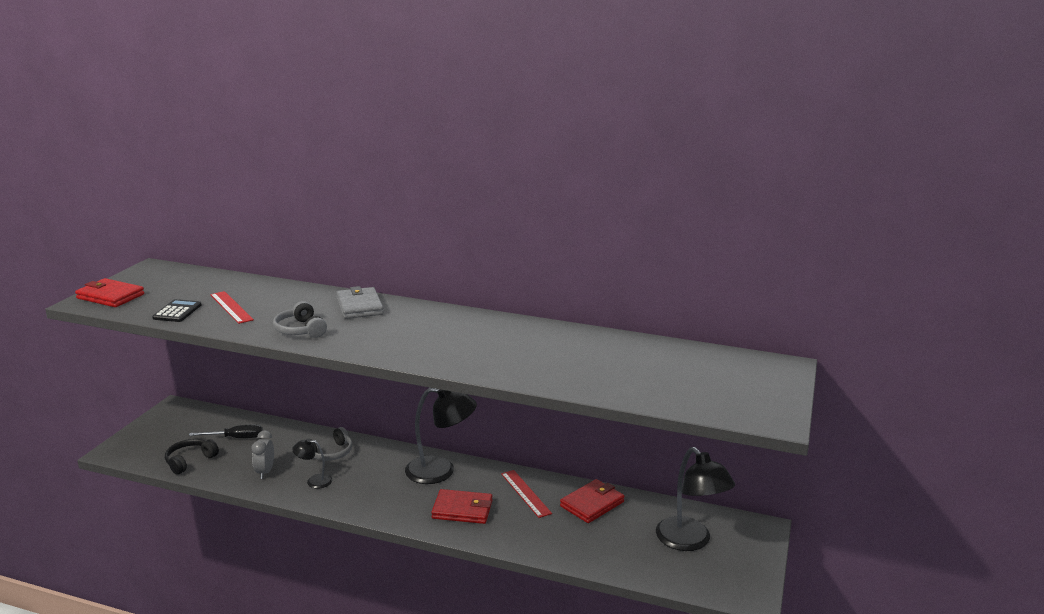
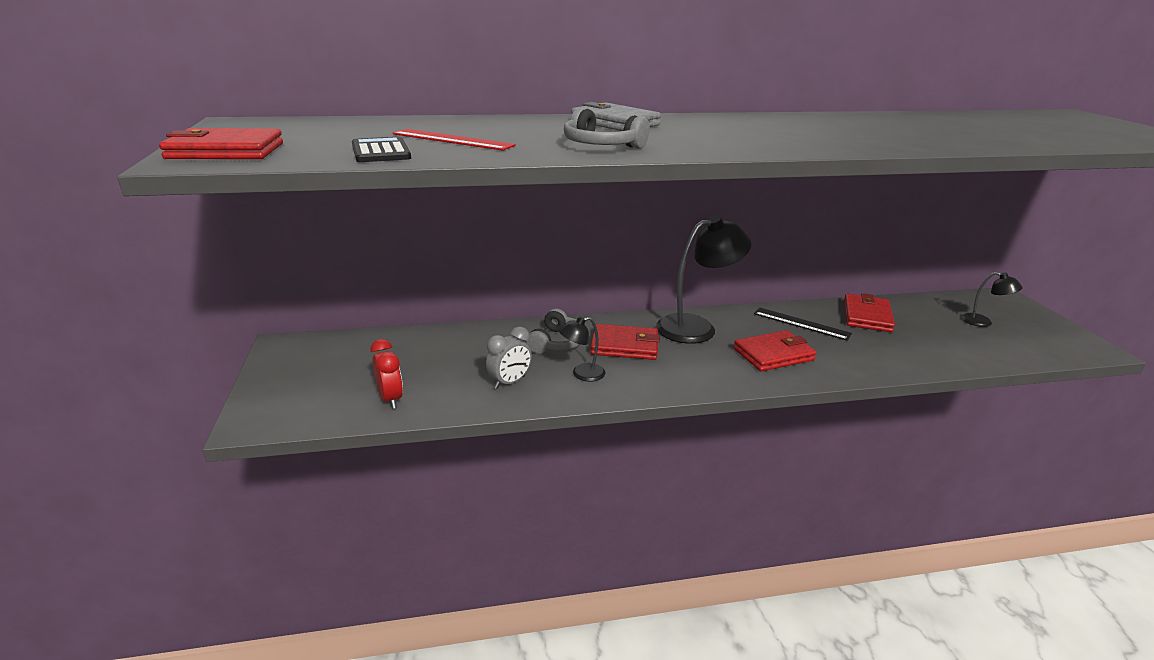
camera: 30 degrees left, 5 degrees up
(190, 461) = (390, 399): black headphones -> red clock
(236, 438) = (419, 357): black screwdriver -> none
(265, 472) = (509, 382): grey clock -> grey clock turned 105 degrees counterclockwise
(369, 470) = (624, 346): none -> red wallet
(525, 493) = (801, 323): red ruler -> black ruler
(690, 541) = (983, 322): black lamp -> black lamp, size x0.50

